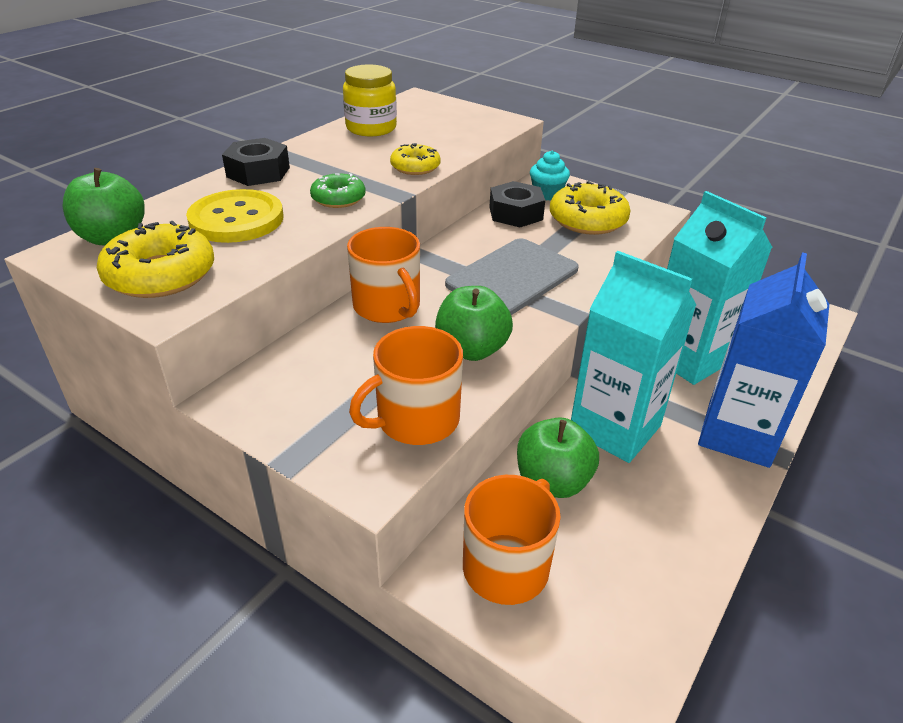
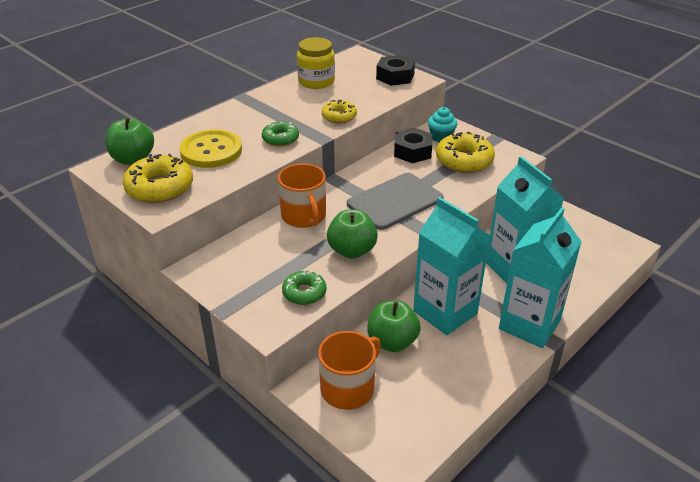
camera: 10 degrees right, 0 degrees up
(258, 172) = (231, 114): black nut -> black nut (395, 76)
(416, 420) = (304, 293): orange mug -> green donut
(738, 434) = (529, 324): blue carton -> turquoise carton

